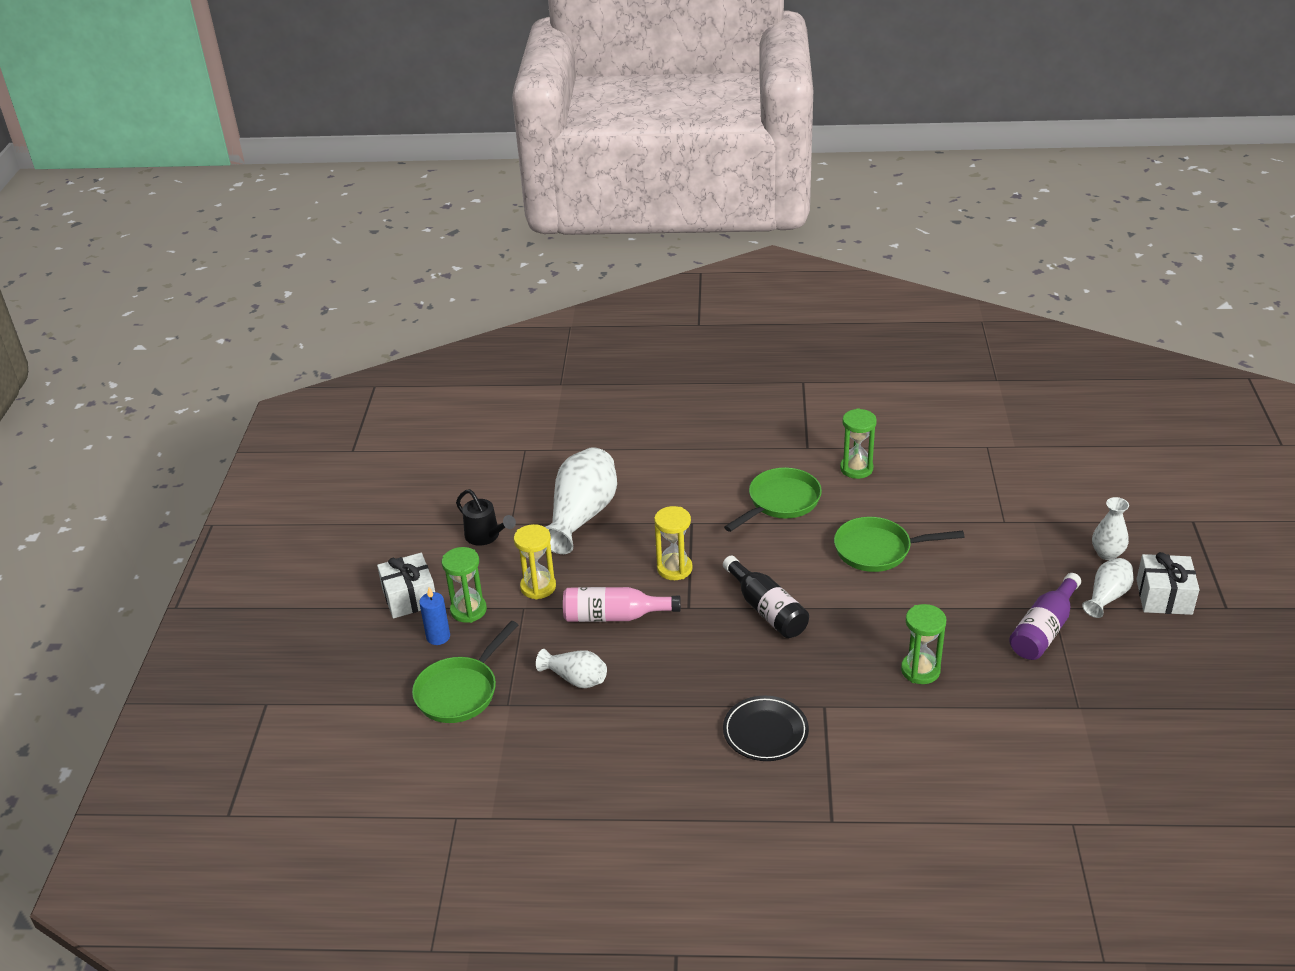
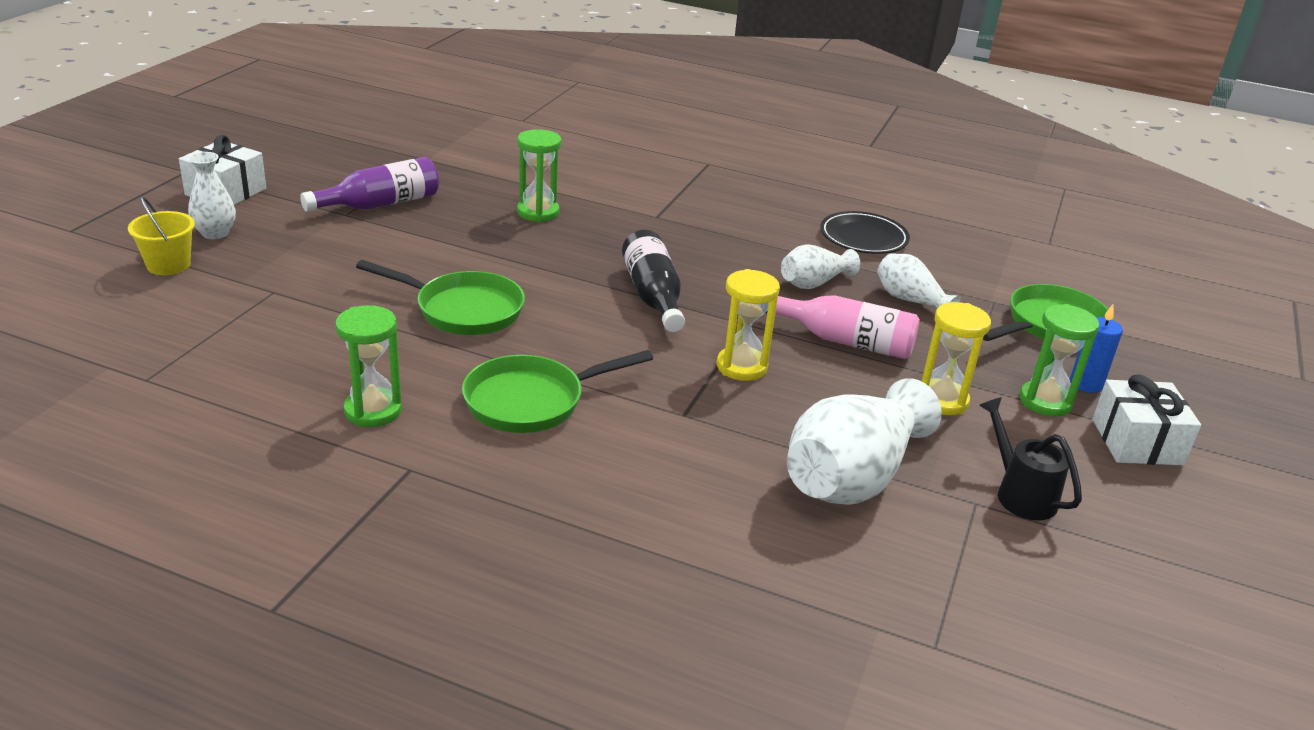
camera: 165 degrees left, 5 degrees down
(765, 732) = (727, 217): black plate -> black plate (863, 238)
(1092, 517) = (168, 265): none -> yellow bucket
(1107, 596) = (279, 206): white vase -> white vase (814, 283)

